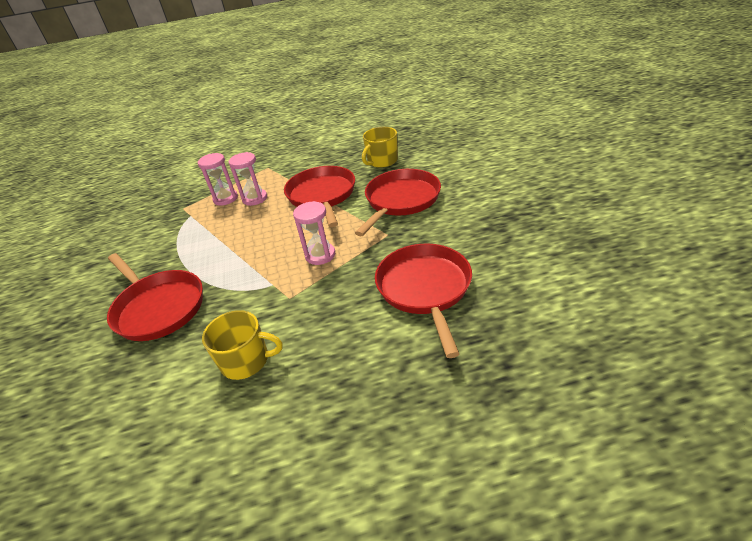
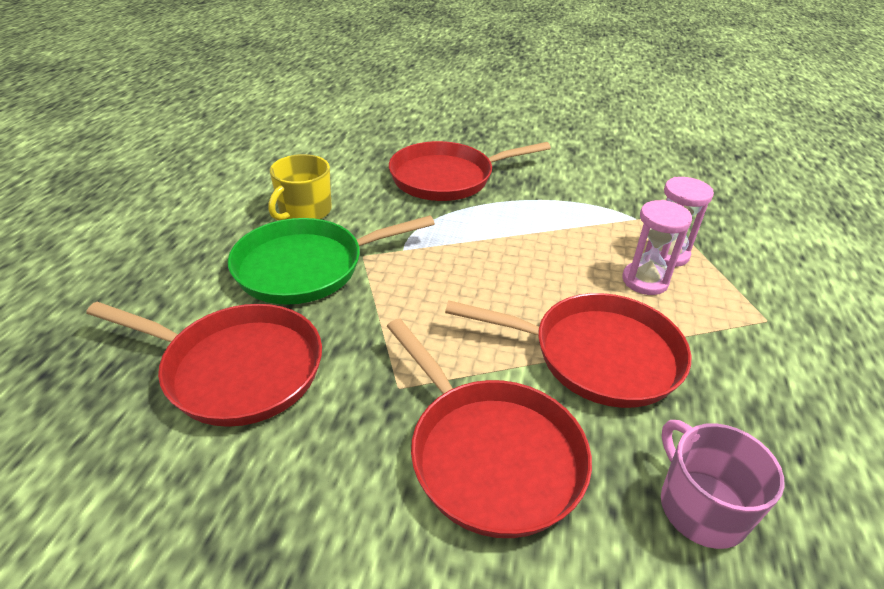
camera: 110 degrees right, 0 degrees up
(319, 316) = (306, 267): none -> green pan
(320, 255) = (420, 301): pink hourglass -> none
(382, 161) = (701, 507): yellow mug -> pink mug

